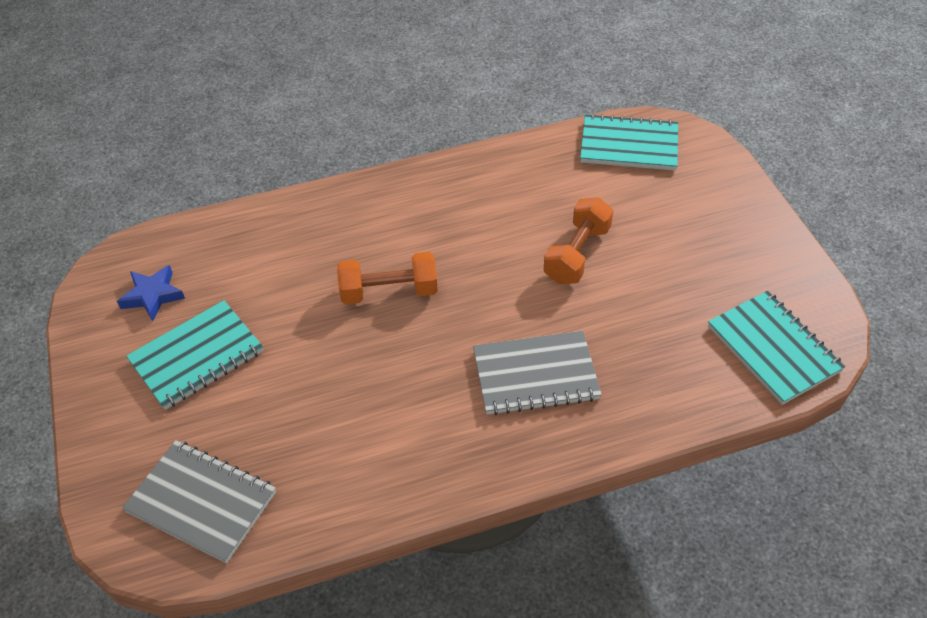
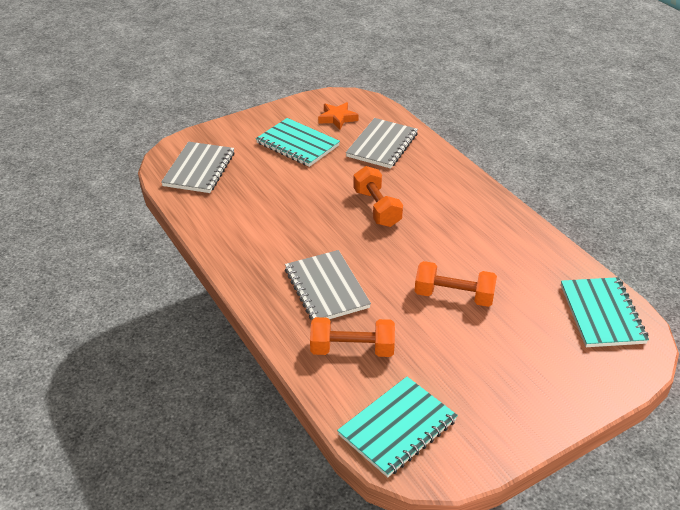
camera: 75 degrees right, 10 degrees down
(153, 296) = (337, 118): blue star -> orange star
(248, 257) = (382, 145): none -> grey notebook
(649, 368) = (352, 349): none -> orange dumbbell

